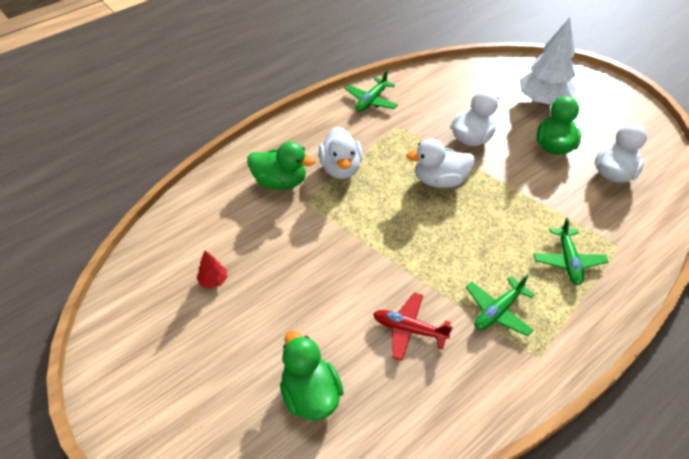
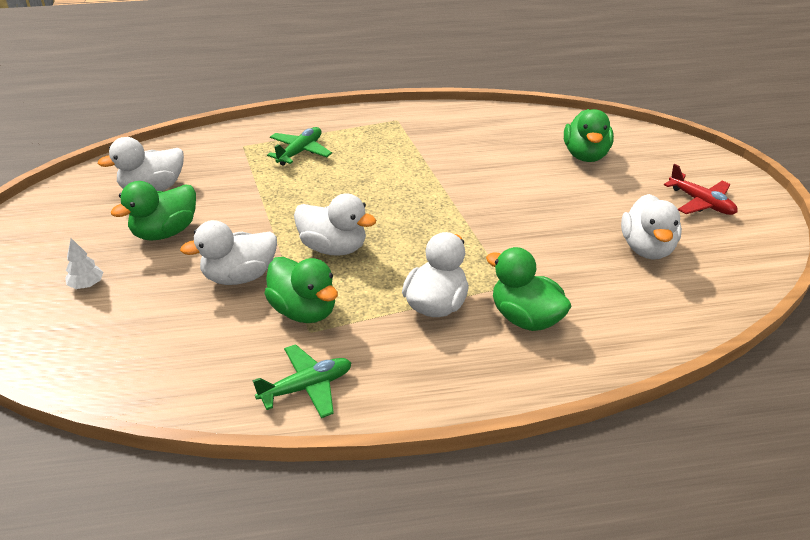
camera: 150 degrees left, 10 degrees down
(213, 280) = (647, 248): red tree -> white duck
(409, 330) = (480, 160): red plane -> red plane (701, 203)
(412, 134) = (304, 311): none -> green duck
(497, 311) = (397, 147): green plane -> none
(543, 101) = (87, 285): white tree -> white tree, size x0.42

